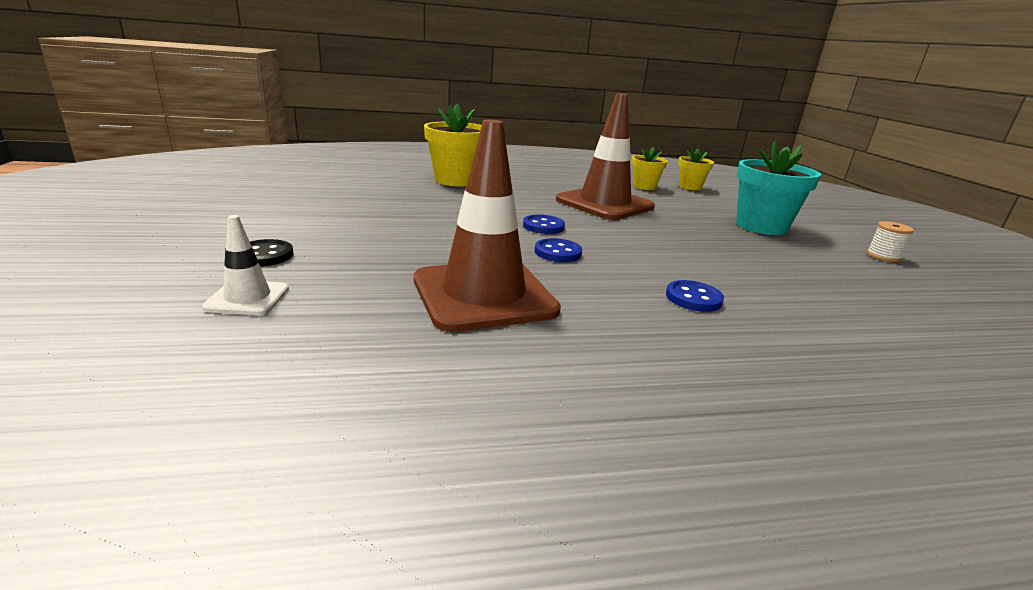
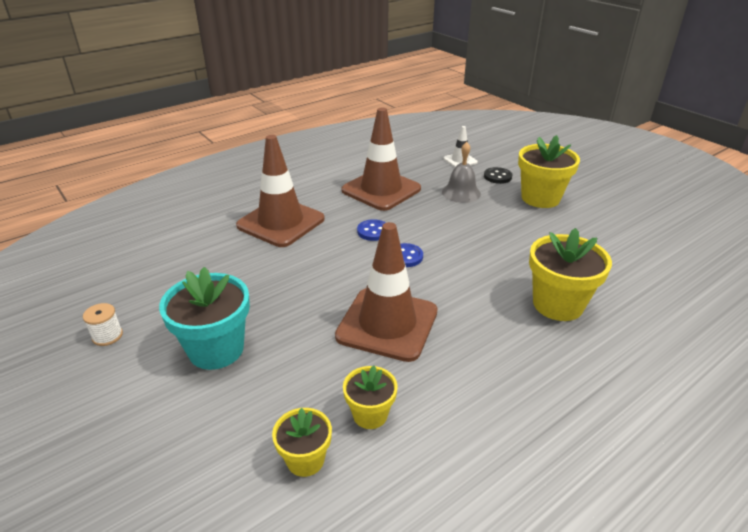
camera: 155 degrees right, 10 degrees up
(286, 221) = (540, 198): none -> yellow flower pot
(368, 254) = (461, 193): none -> grey bell
(693, 298) = (281, 222): blue button -> brown traffic cone

